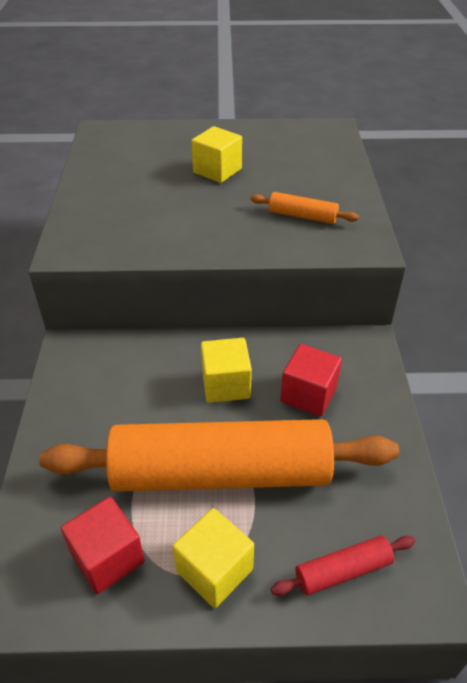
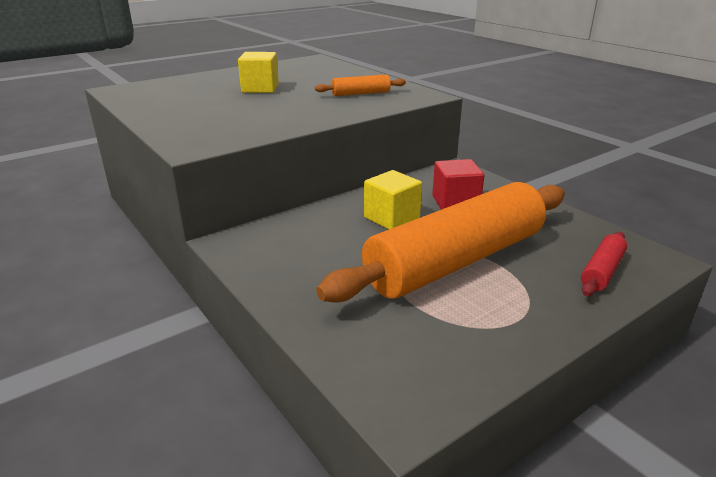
camera: 35 degrees left, 15 degrees down
(107, 557) = (443, 342): red cube -> none
(214, 570) = (528, 310): yellow cube -> none

